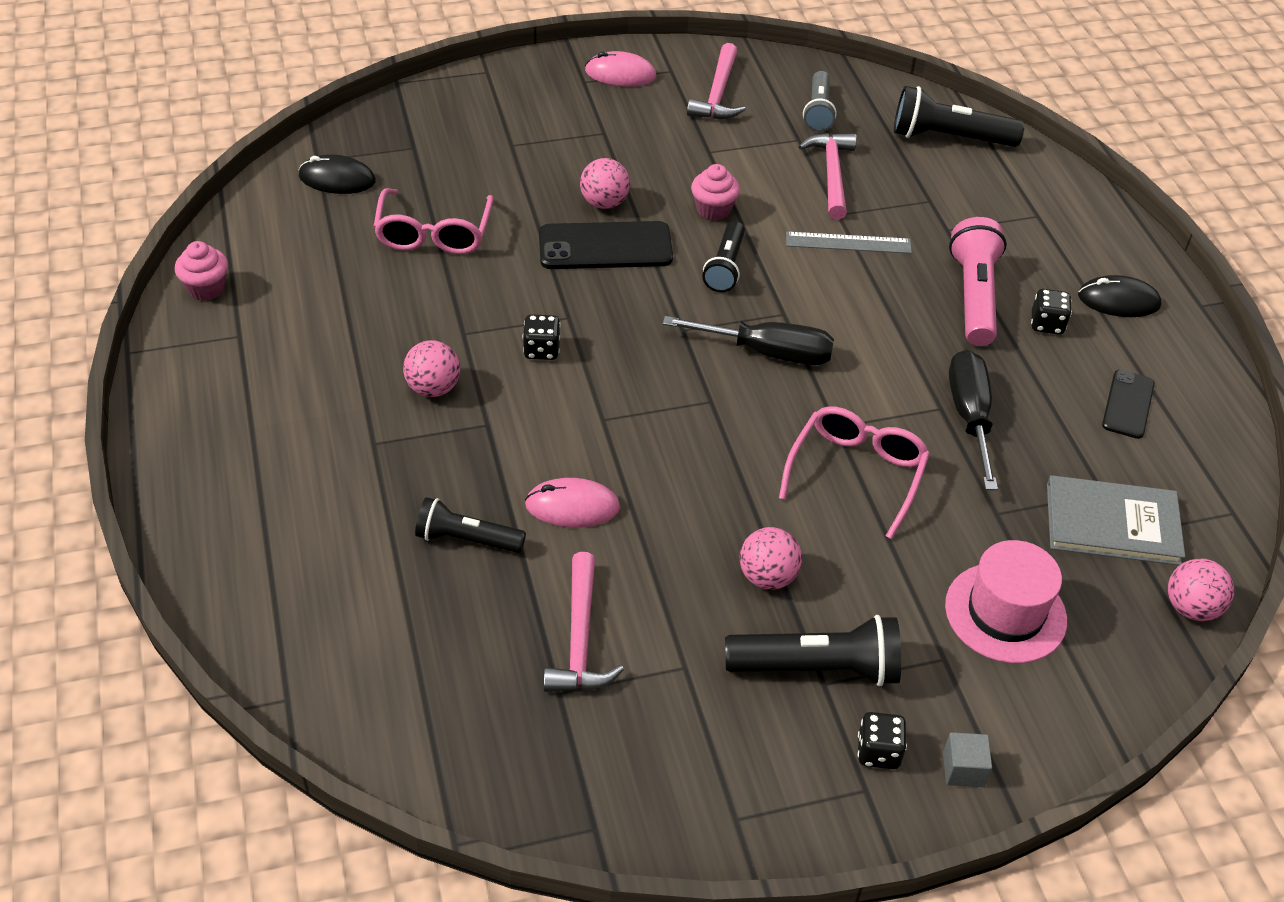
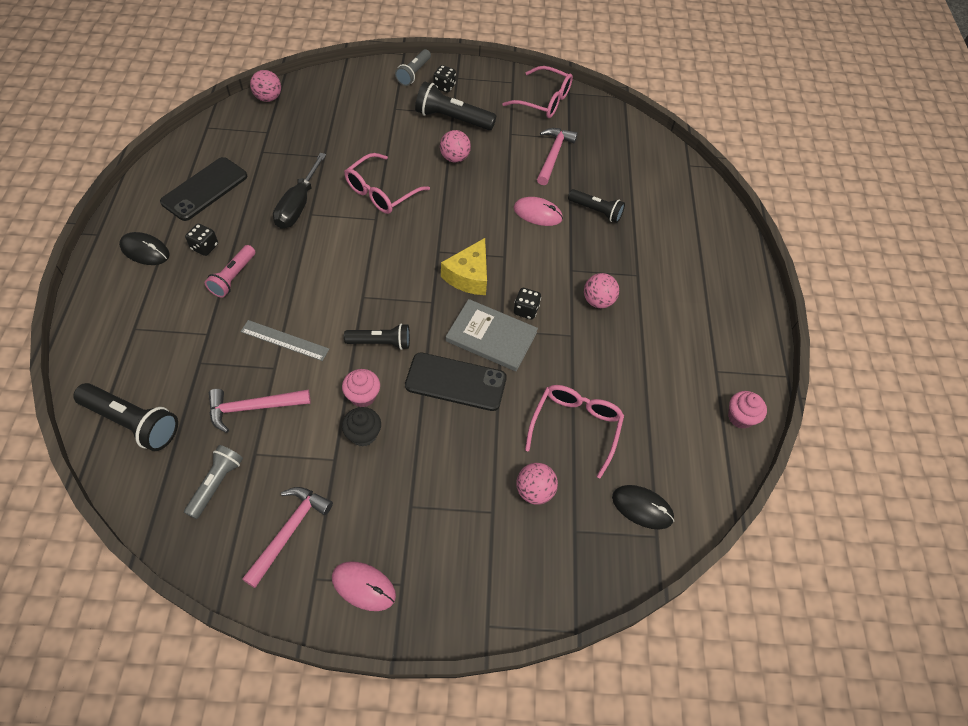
camera: 165 degrees left, 10 degrees up
(604, 203) = (440, 425): pink ball -> pink ball (534, 491)
(645, 783) = (543, 100): none -> pink glasses
(646, 376) = (469, 276): none -> yellow cheese
(690, 177) = (363, 434): none -> black cupcake
(725, 267) = (380, 342): black flashlight -> black flashlight turned 60 degrees clockwise
(768, 352) = (388, 272): black screwdriver -> none
(831, 174) = (253, 408): pink hammer -> pink hammer turned 60 degrees clockwise
(963, 769) = (414, 73): grey cube -> grey flashlight
(973, 296) = (233, 277): pink flashlight -> pink flashlight, size x0.66
(1005, 613) = (354, 117): pink hat -> none
(1112, 524) = (271, 137): grey book -> grey book (491, 337)
(1128, 404) = (204, 189): black phone -> black phone, size x1.65

